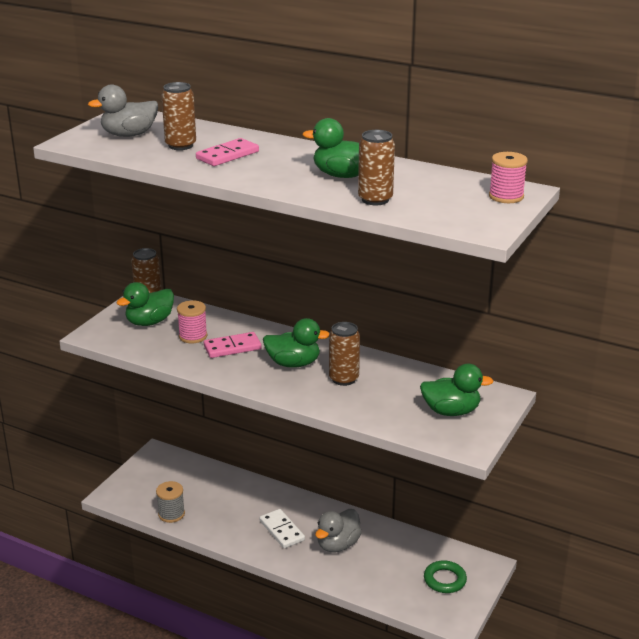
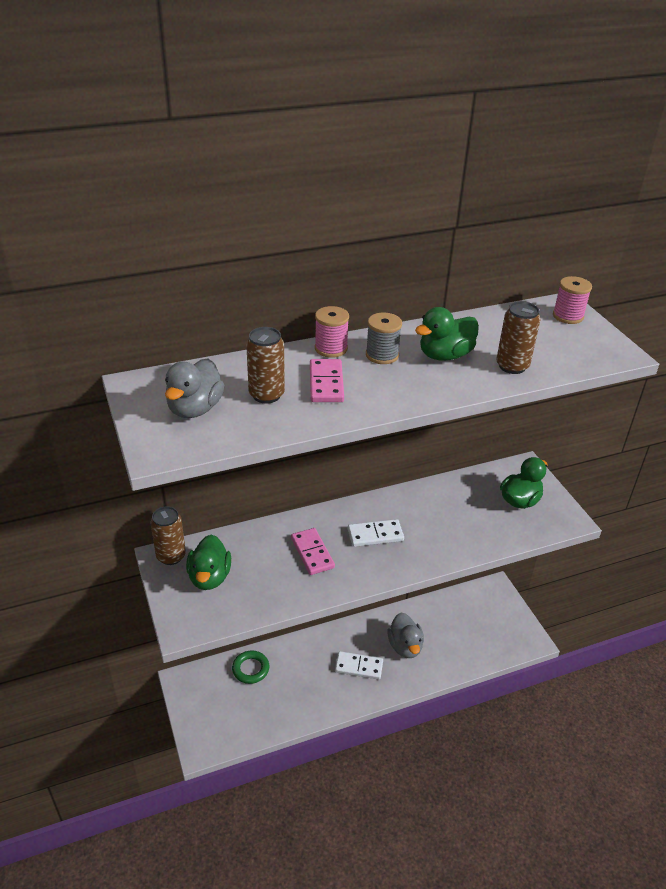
camera: 50 degrees left, 10 degrees up
(171, 514) = (269, 722): grey spool -> grey spool (382, 355)
(193, 336) = (266, 565): pink spool -> pink spool (331, 348)
(232, 347) = (312, 553): pink domino -> pink domino turned 45 degrees counterclockwise
(293, 363) = (375, 535): green duck -> white domino
(343, 379) = (425, 523): brown can -> none
(445, 580) = (491, 617): green ring -> green ring (250, 669)

